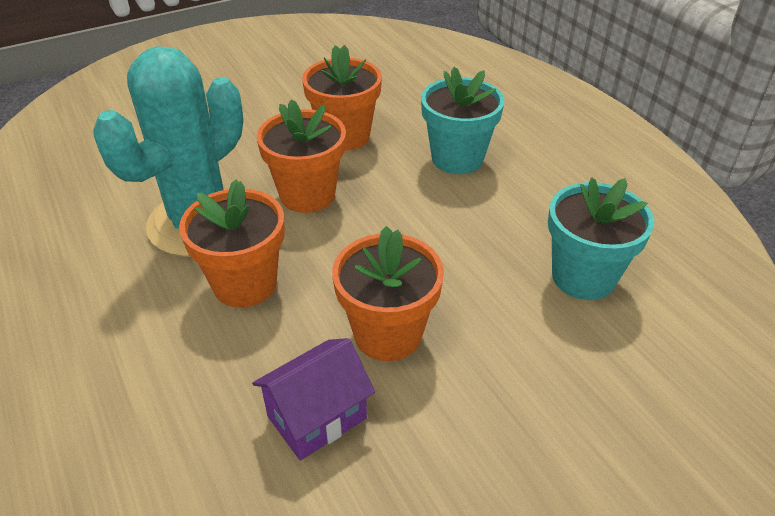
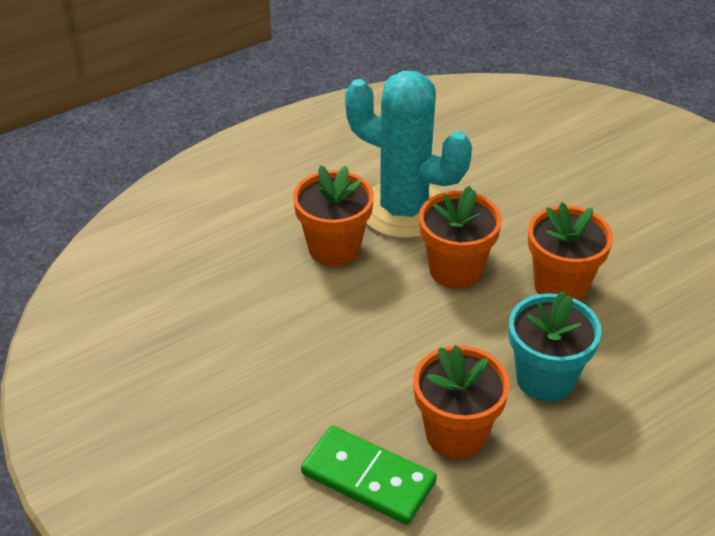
camera: 85 degrees right, 0 degrees up
(317, 417) = (206, 305): purple house -> none
(387, 334) = (286, 337): orange flower pot -> orange flower pot (456, 434)
(583, 277) = (368, 478): turquoise flower pot -> green domino

